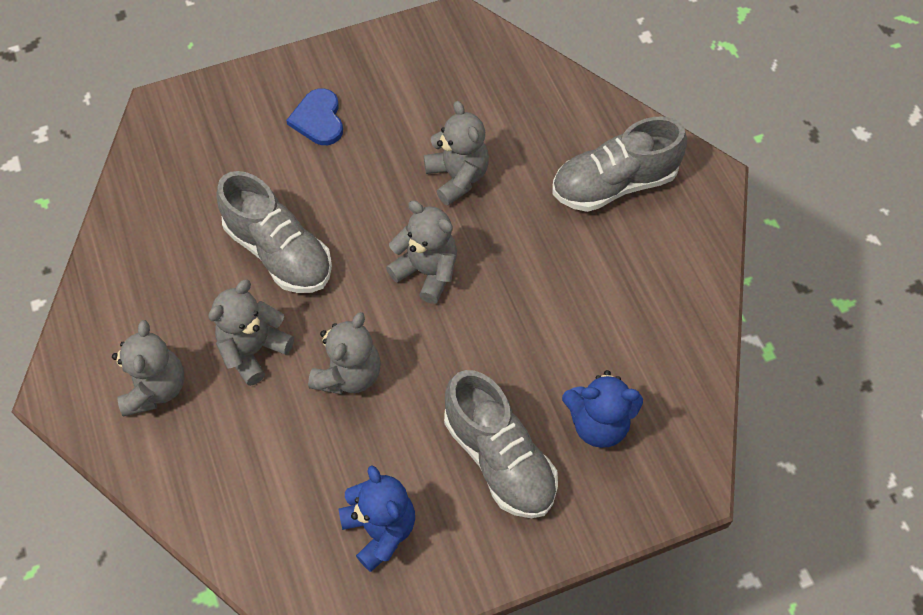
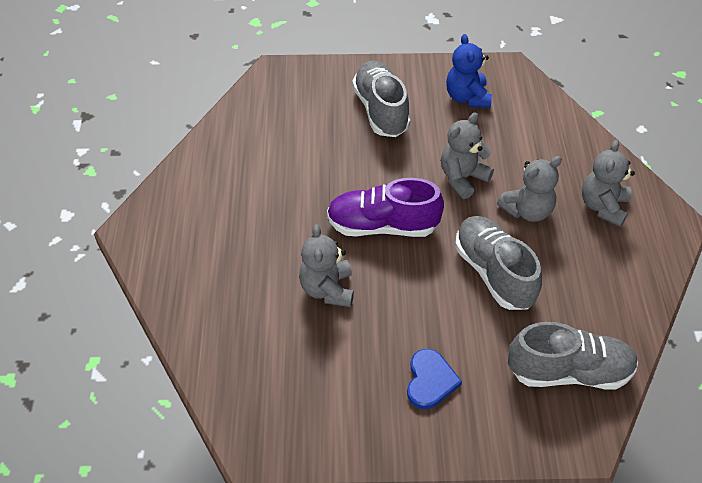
camera: 160 degrees left, 10 degrees down
(427, 272) = (382, 226): grey teddy bear -> purple shoe
(598, 423) = (310, 111): blue teddy bear -> none
(614, 184) = (206, 246): grey shoe -> grey shoe (569, 372)

